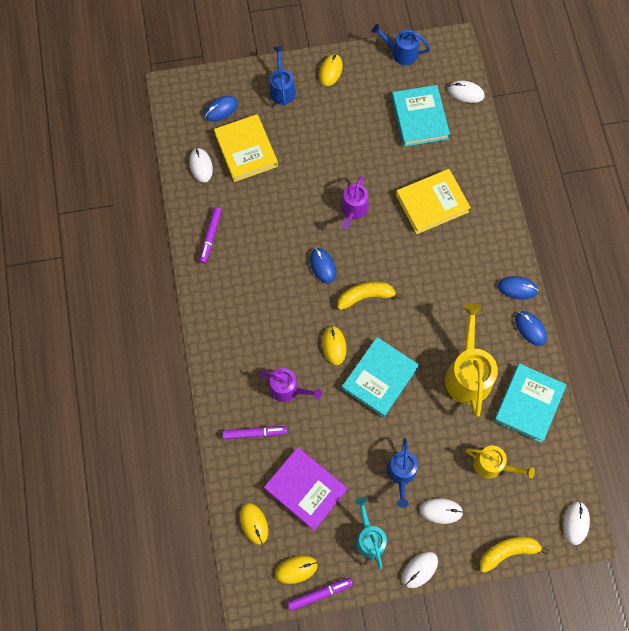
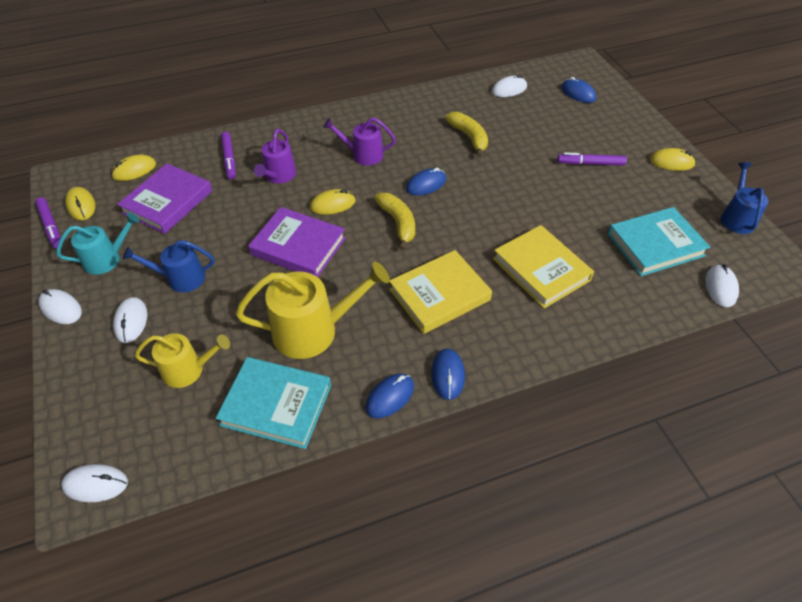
camera: 80 degrees right, 20 degrees down
(211, 237) = (435, 105): purple marker -> purple marker (590, 163)
(246, 150) = (540, 115): yellow book -> yellow book (439, 295)
(282, 89) = (625, 130): blue watering can -> none
(353, 210) = (504, 200): purple watering can -> purple watering can (363, 155)
(380, 378) = (298, 246): turquoise book -> purple book
(492, 465) = (188, 370): yellow watering can -> yellow watering can turned 105 degrees counterclockwise
(508, 552) = (67, 400): yellow banana -> yellow banana (469, 137)

